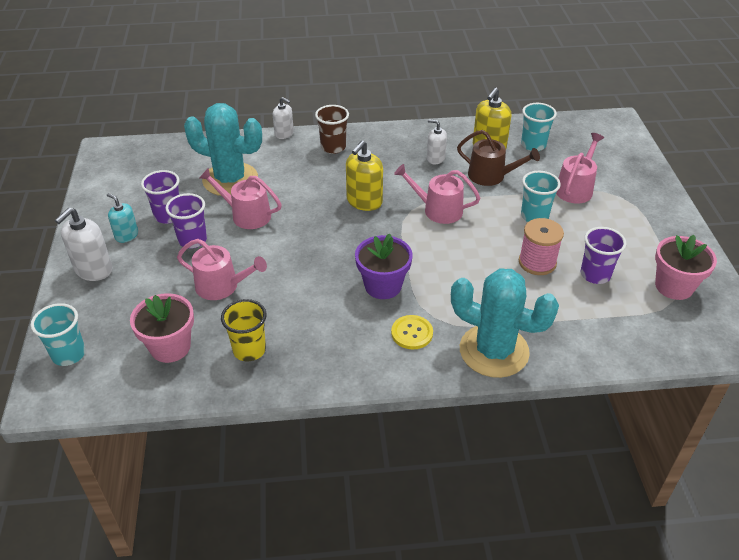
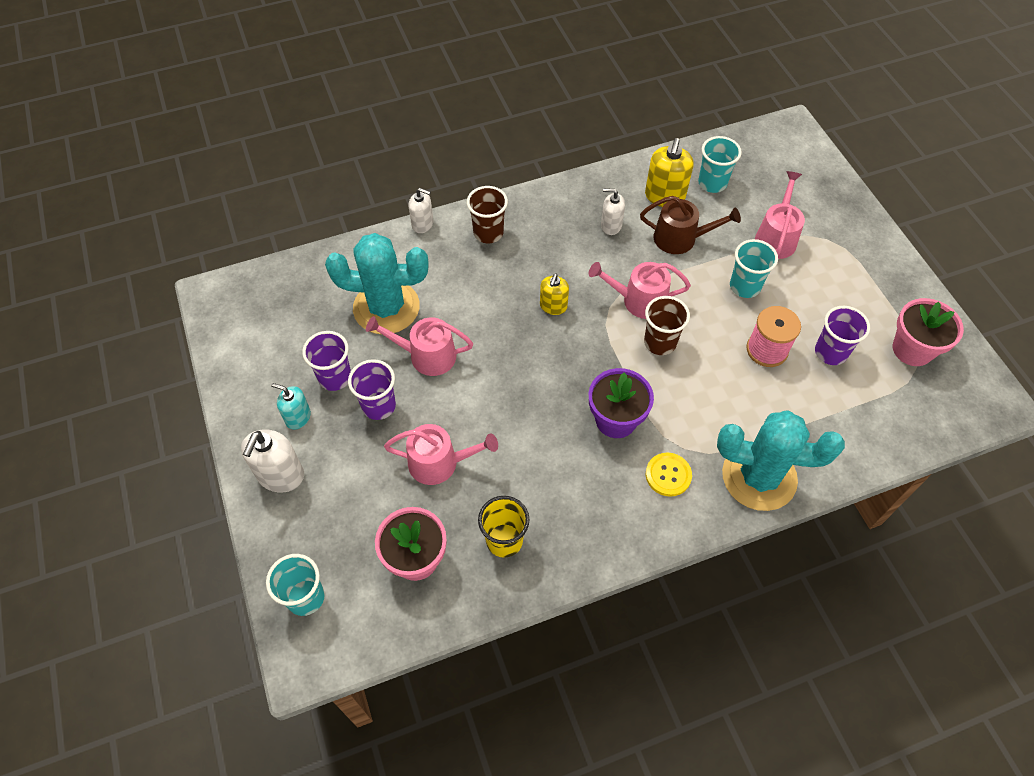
camera: 15 degrees left, 15 degrees up
(364, 201) = (553, 306): yellow soap dispenser -> yellow soap dispenser, size x0.63
(444, 241) = (660, 342): none -> brown cup

